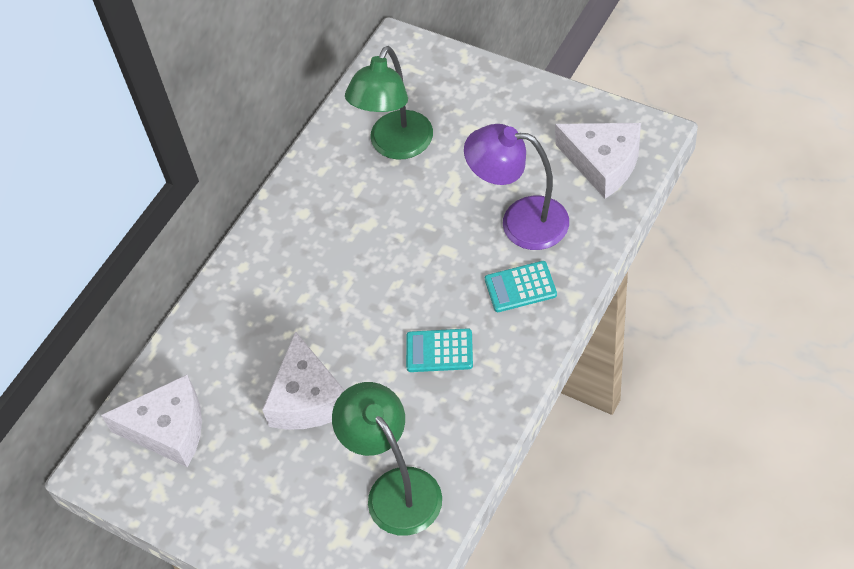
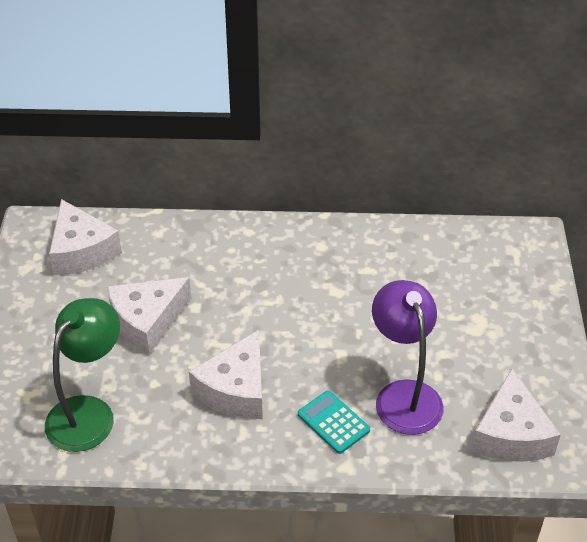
camera: 55 degrees right, 10 degrees down
(396, 146) = (426, 277): green lamp -> none
(439, 351) = (236, 389): turquoise calculator -> white cheese

